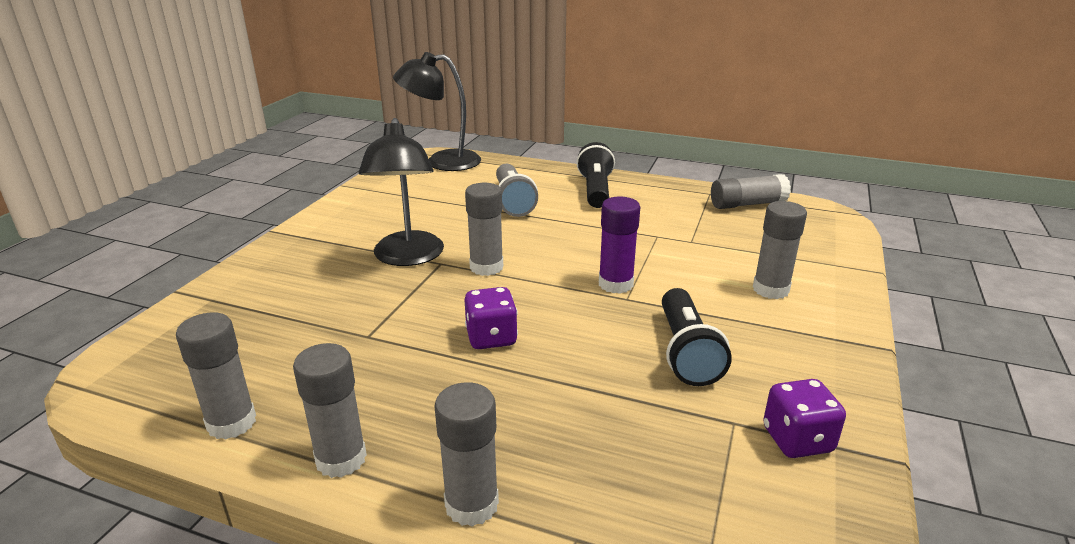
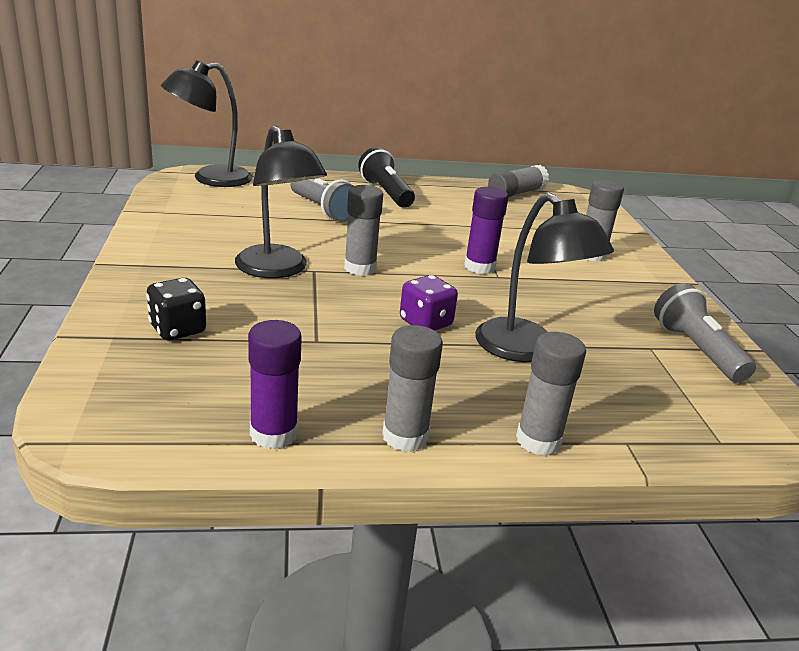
camera: 30 degrees left, 0 degrees up
(231, 423) = (273, 434): grey glue stick -> purple glue stick
(265, 302) = (178, 329): none -> black dice
(571, 391) = (527, 350): none -> black lamp
(686, 352) = (577, 307): black flashlight -> none
(797, 440) = (696, 350): purple dice -> grey flashlight

